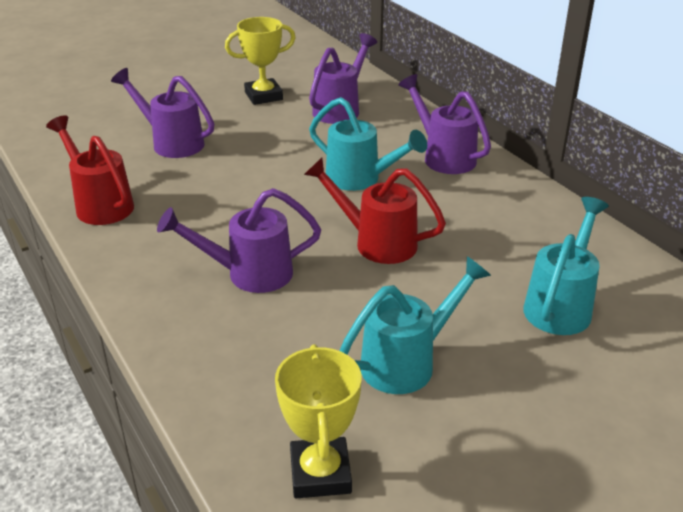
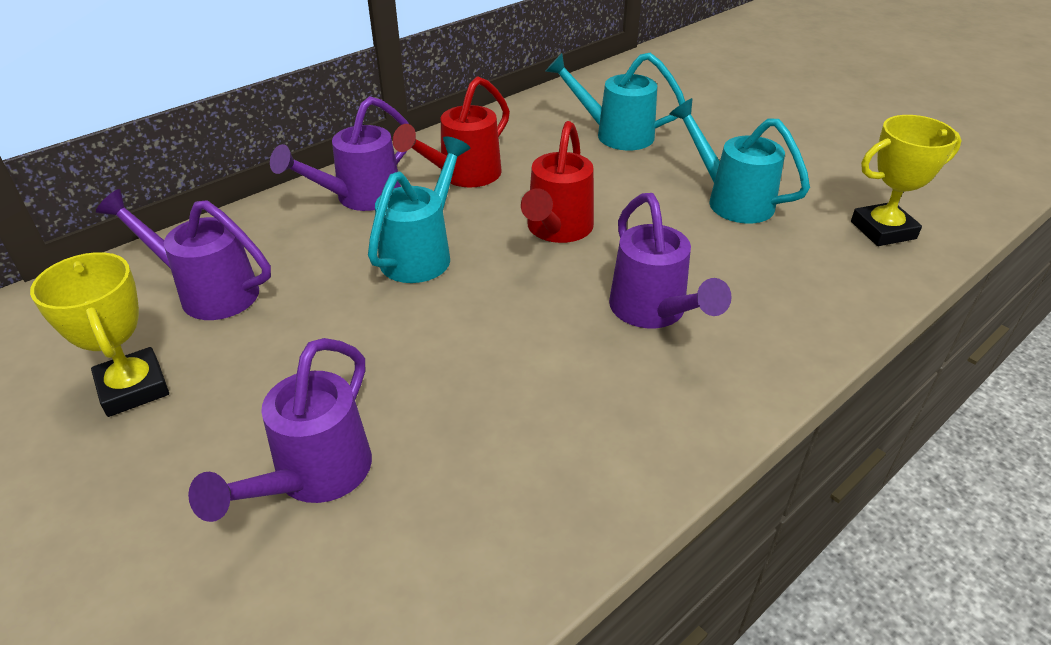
camera: 100 degrees left, 5 degrees up
(100, 204) = (541, 518): red watering can -> red watering can (463, 176)

